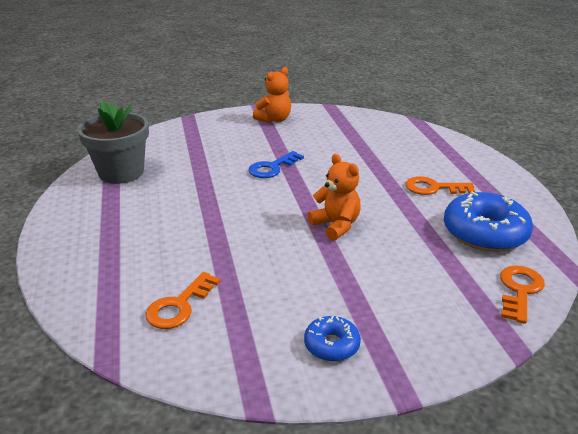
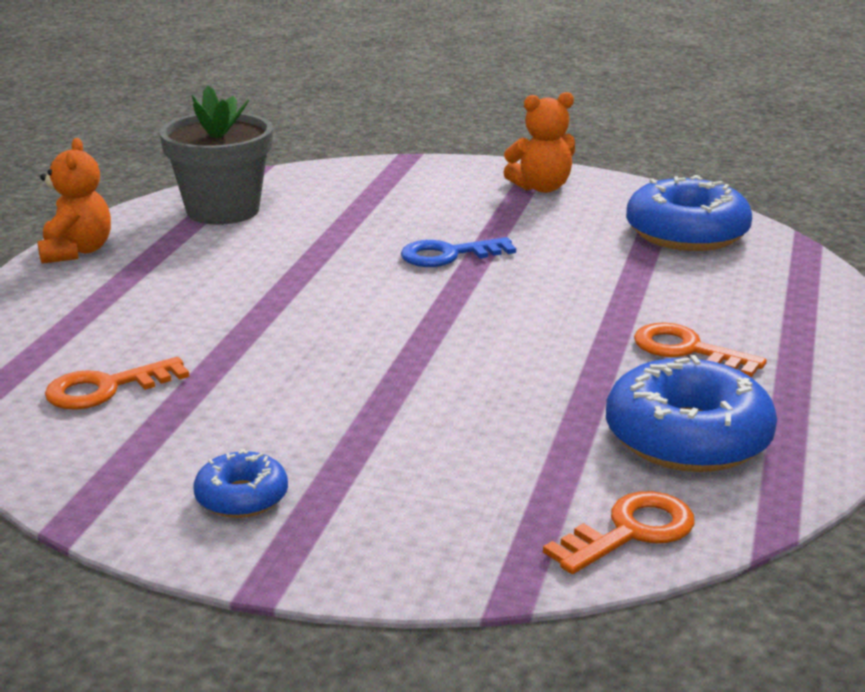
camera: 30 degrees right, 5 degrees down
(336, 225) = (445, 357): orange teddy bear -> orange teddy bear (76, 251)
(365, 128) = (686, 233): none -> blue donut

